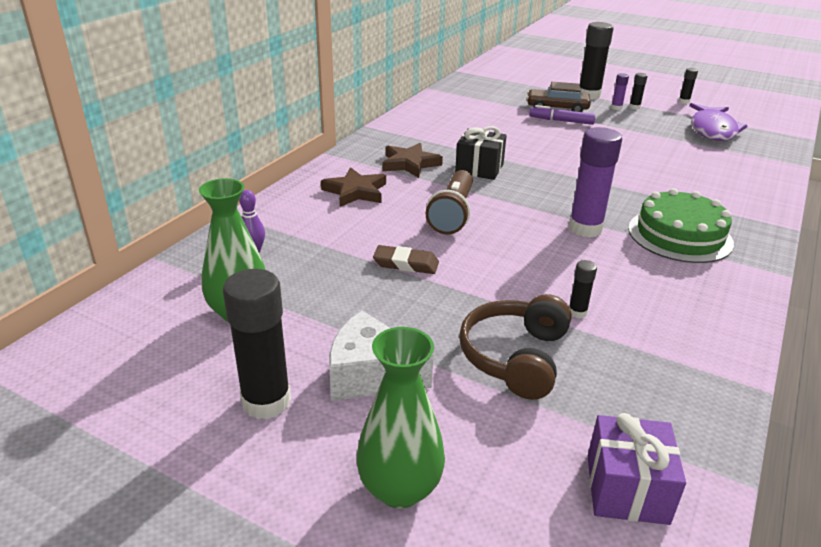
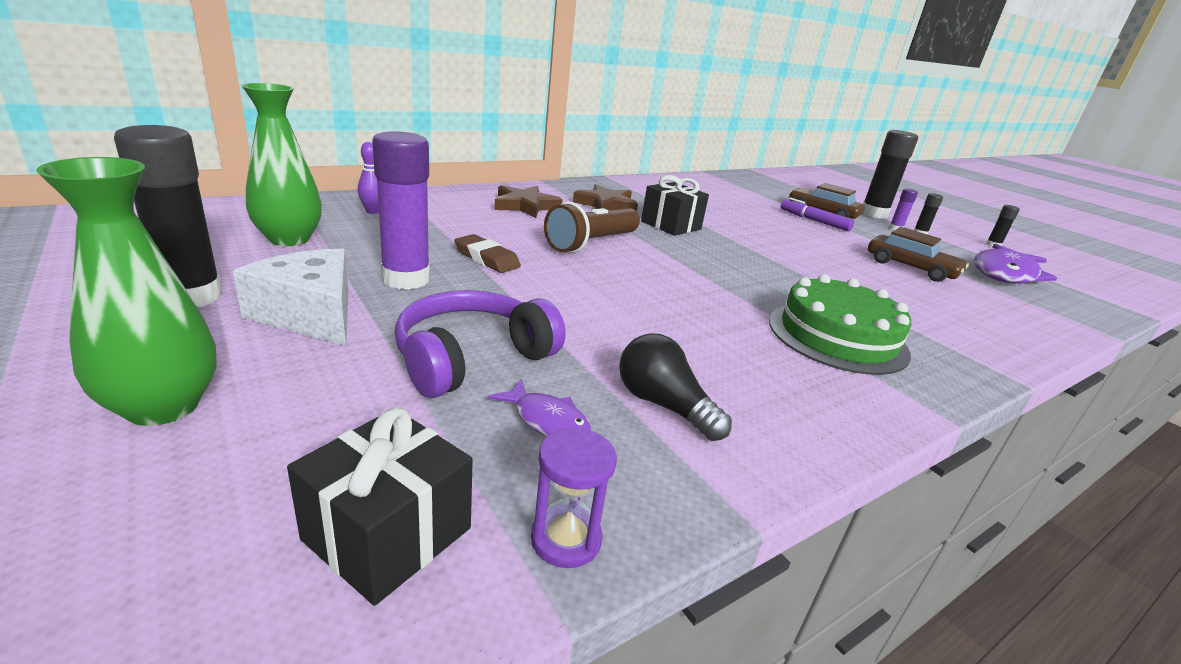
camera: 25 degrees right, 5 degrees down
(515, 357) = (472, 358): brown headphones -> purple headphones
(577, 312) = (604, 351): black glue stick -> none
(585, 228) = (721, 295): purple glue stick -> purple glue stick (406, 279)
(610, 380) = (547, 421): none -> purple fish
(627, 489) = (388, 534): purple gift -> black gift
(651, 337) = (663, 405): none -> black light bulb
(660, 148) = (911, 268): none -> brown car
(702, 445) = (566, 539): none -> purple hourglass

